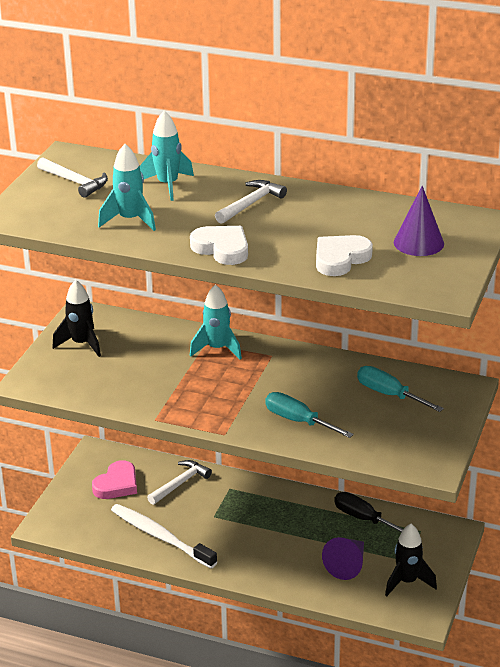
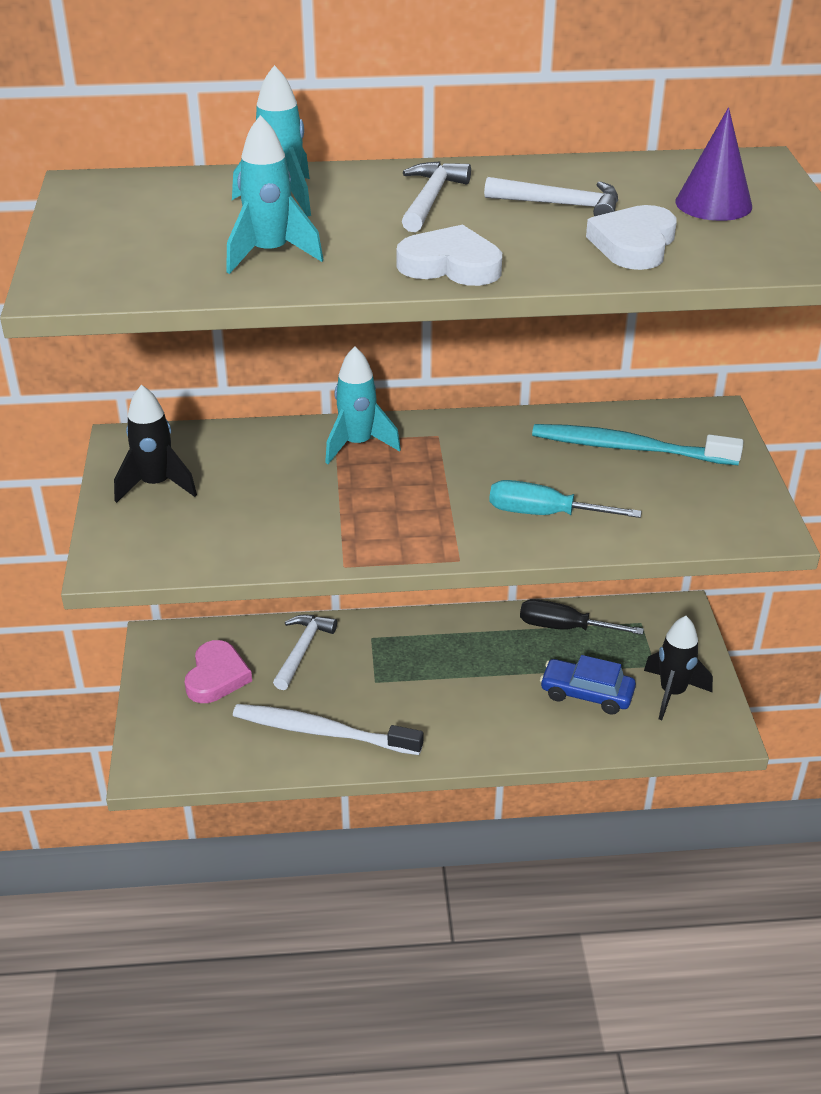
camera: 25 degrees left, 5 degrees up
(75, 182) = (132, 219): white hammer -> white hammer (561, 205)
(347, 565) = (586, 694): purple cone -> blue car
(389, 394) = (630, 448): turquoise screwdriver -> turquoise toothbrush

